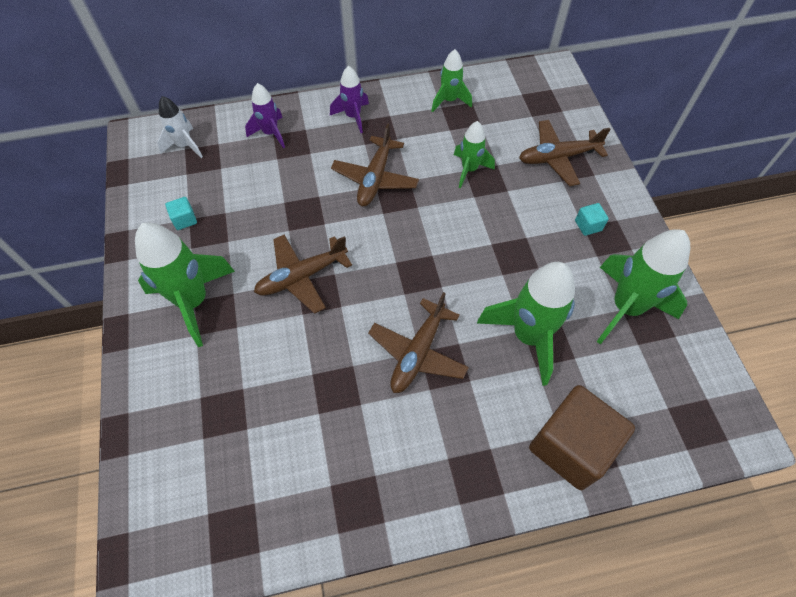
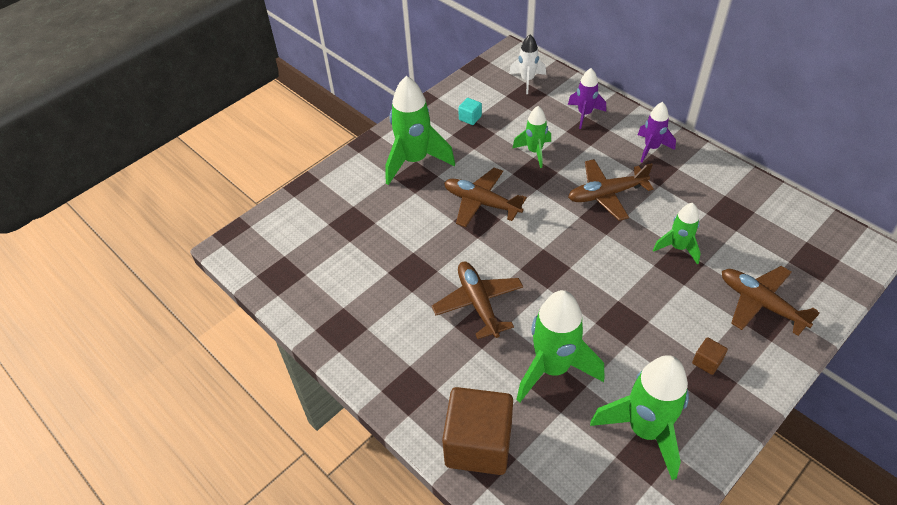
camera: 60 degrees right, 10 degrees down
(418, 353) = (478, 303): brown plane -> brown plane turned 75 degrees clockwise
(449, 101) = (737, 196): green rocket -> green rocket (534, 152)
(588, 225) = (707, 362): turquoise cube -> brown cube

